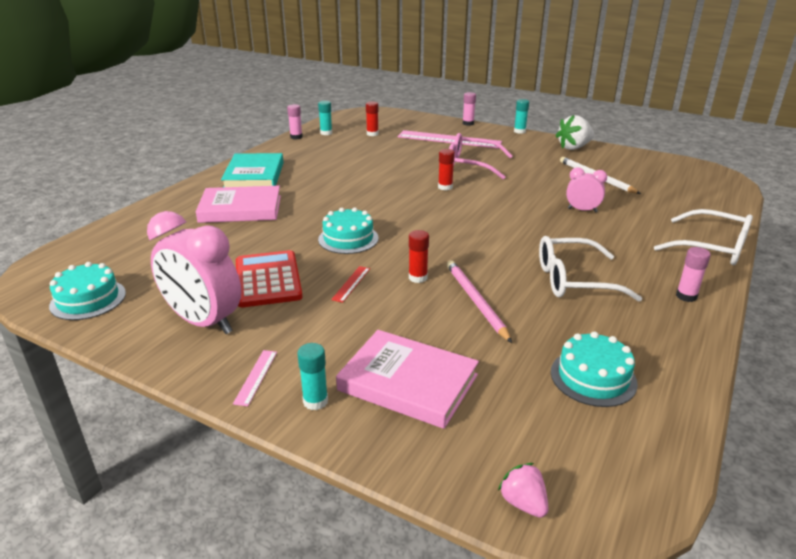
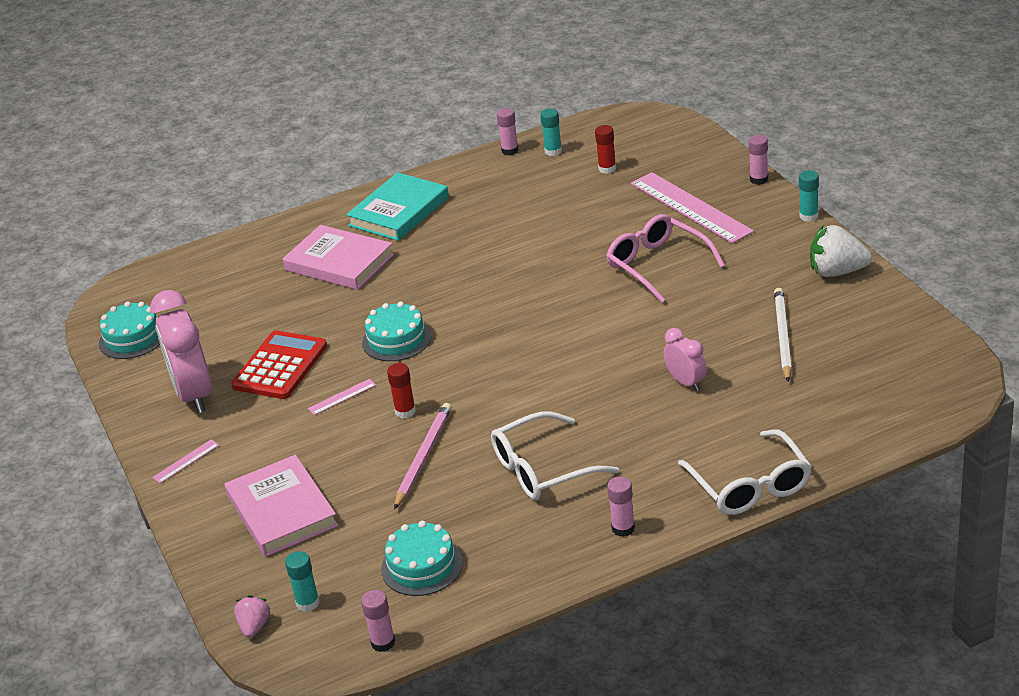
camera: 40 degrees right, 5 degrees up
(315, 401) = (205, 498): turquoise glue stick -> turquoise glue stick (308, 603)
(351, 284) = (342, 397): red ruler -> pink ruler
(445, 187) = (579, 295): red glue stick -> none
(574, 280) = (543, 469): white glasses -> white glasses turned 60 degrees counterclockwise
(661, 457) = (383, 642): none -> pink glue stick

